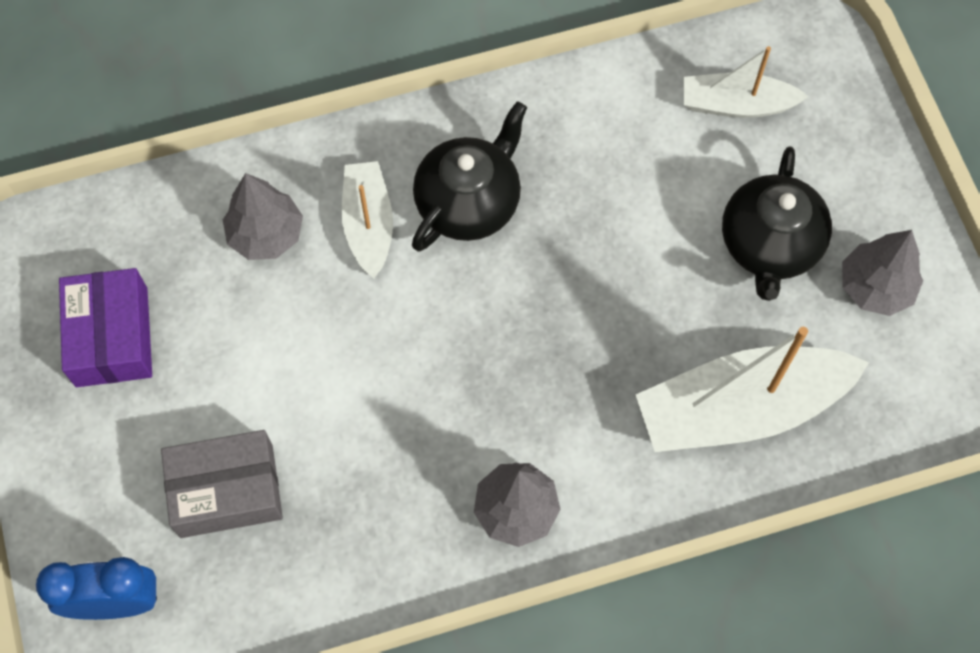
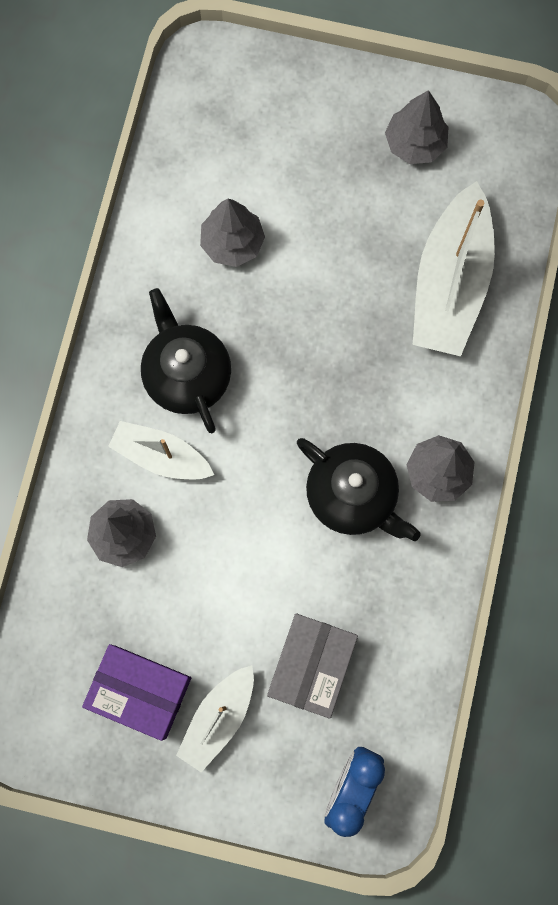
camera: 60 degrees left, 10 degrees up
(638, 169) = (232, 243): none -> grey tree
(736, 105) = (223, 146): white boat -> white boat (218, 718)
(769, 245) = (344, 191): black teapot -> black teapot (353, 495)

